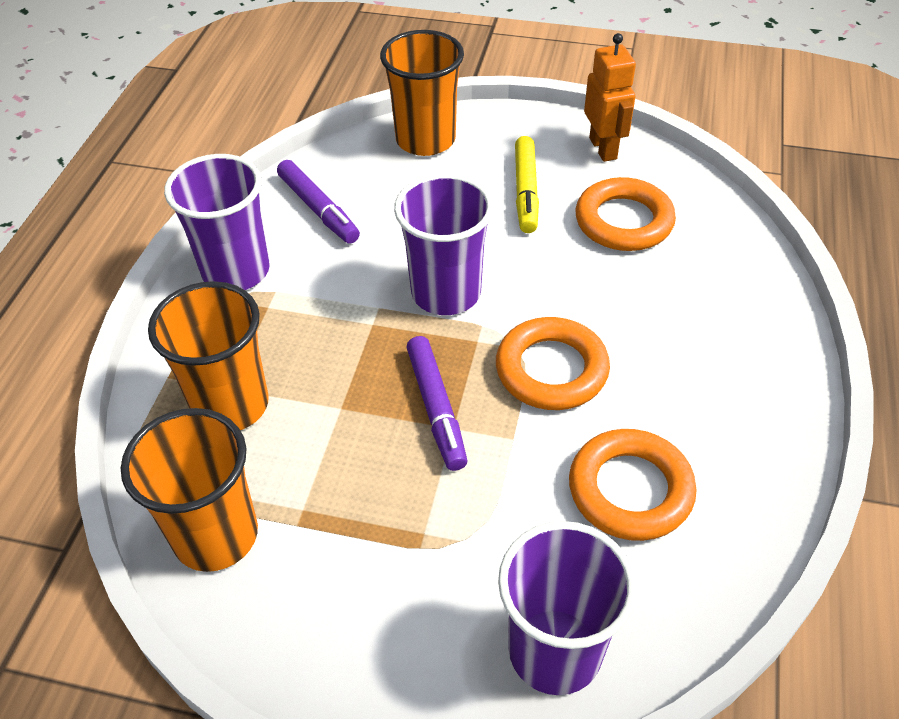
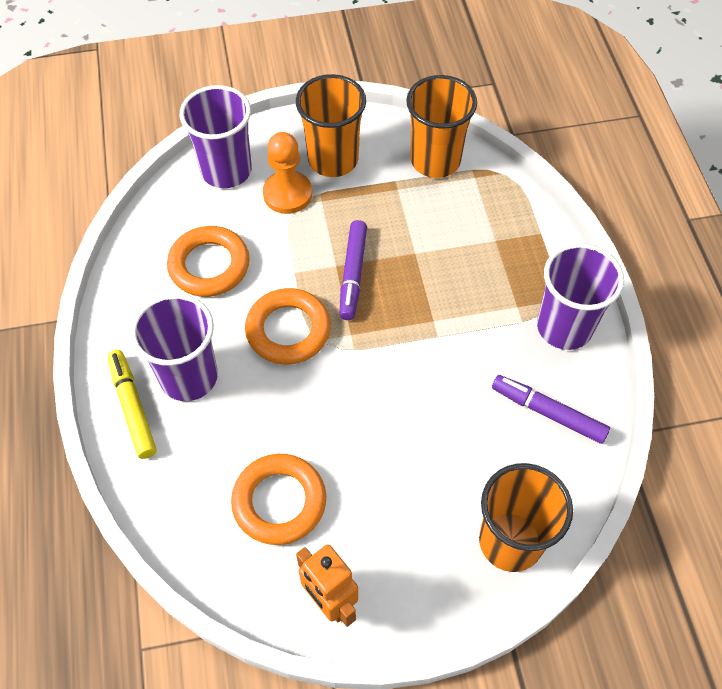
camera: 155 degrees right, 10 degrees up
(231, 405) = (485, 230): orange cup -> orange cup (333, 160)
(436, 408) = (353, 274): purple marker -> purple marker turned 135 degrees counterclockwise
(446, 293) = (395, 367): purple cup -> purple cup (189, 377)
(470, 564) = (287, 194): none -> orange pawn
(526, 191) = (381, 506): yellow marker -> yellow marker (132, 407)

